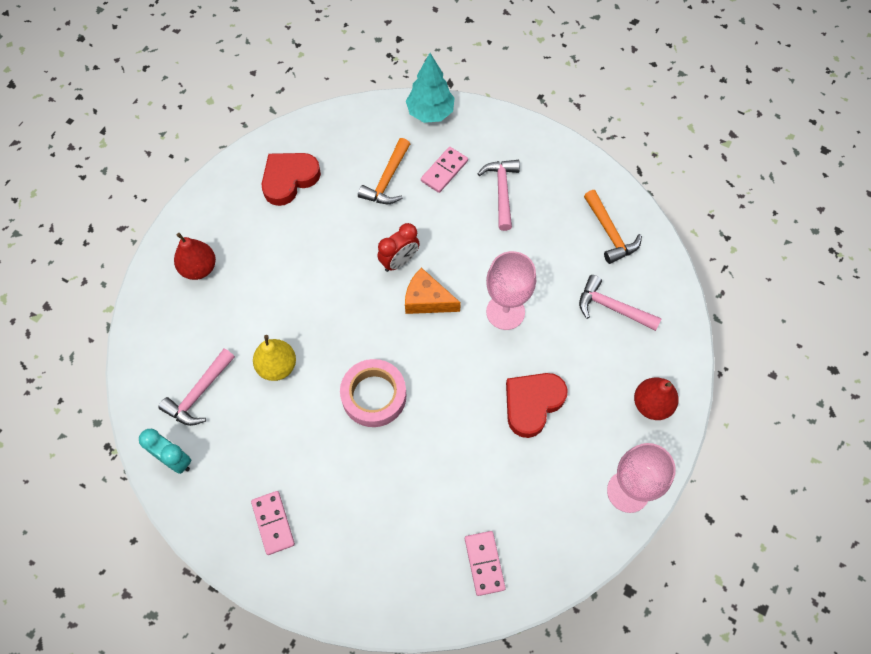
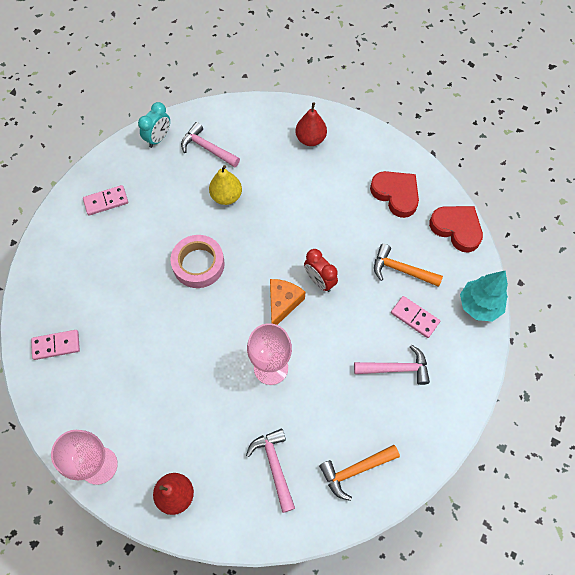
camera: 90 degrees right, 0 degrees up
(532, 404) = (184, 388): red heart -> red heart (456, 229)
(612, 307) = (274, 465): pink hammer -> pink hammer turned 45 degrees counterclockwise

